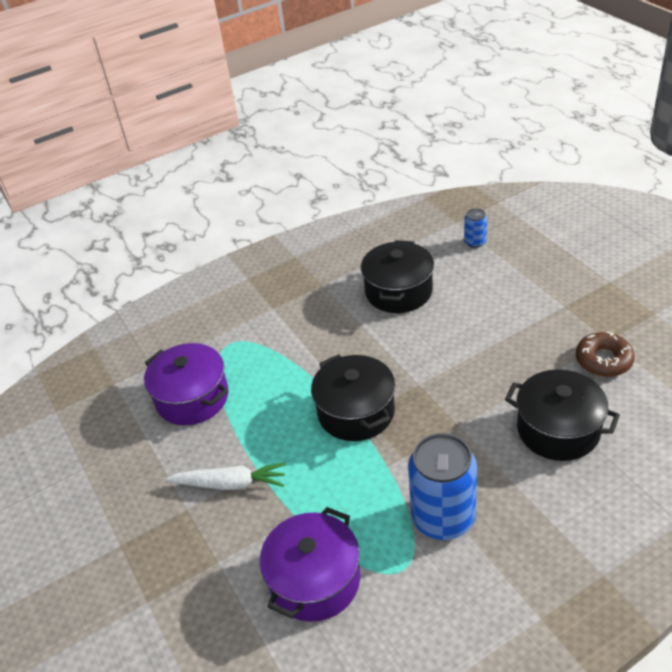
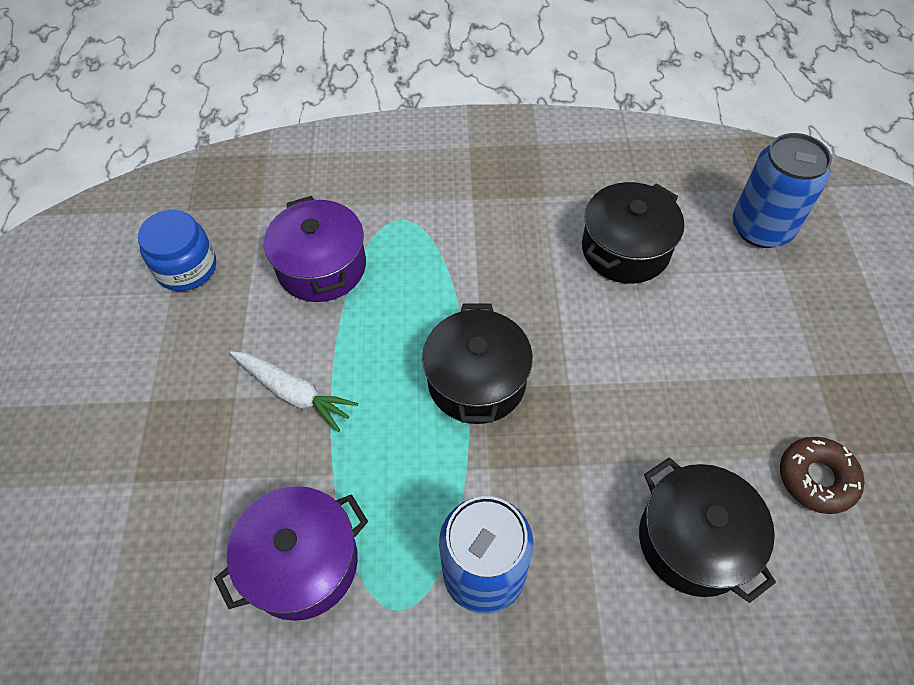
camera: 25 degrees right, 15 degrees up
(84, 448) = (186, 268): none -> blue jar
(475, 242) = (761, 228): blue can -> blue can, size x2.13

